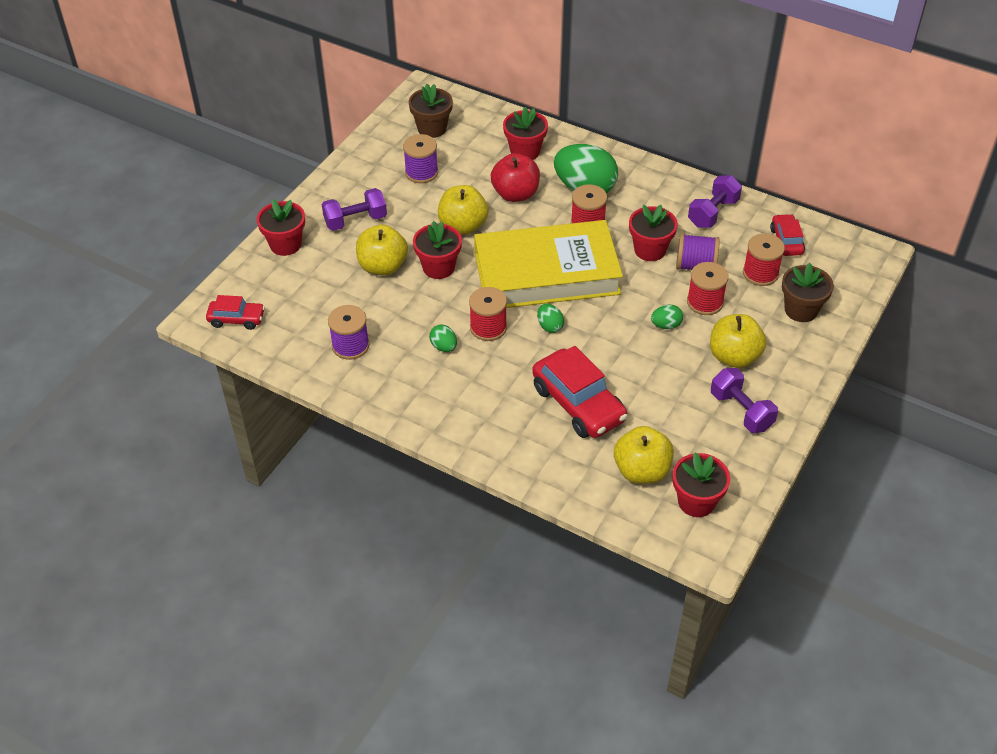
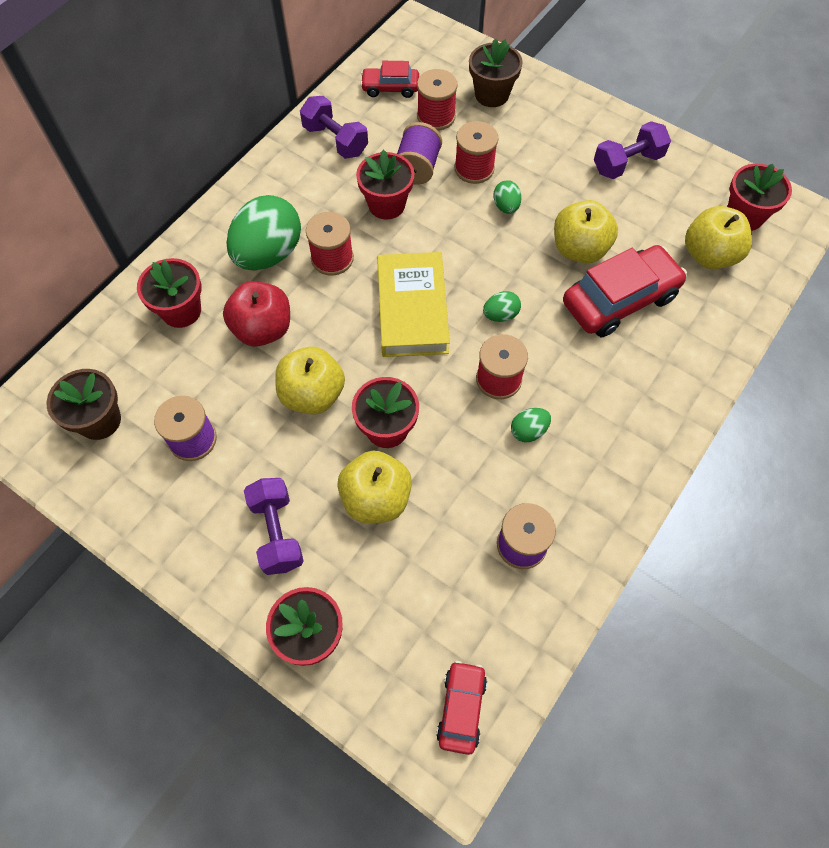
camera: 85 degrees left, 15 degrees up
(546, 273) = (412, 309): yellow book -> yellow book, size x0.65
(734, 356) = (554, 157): yellow apple -> yellow apple (579, 249)

